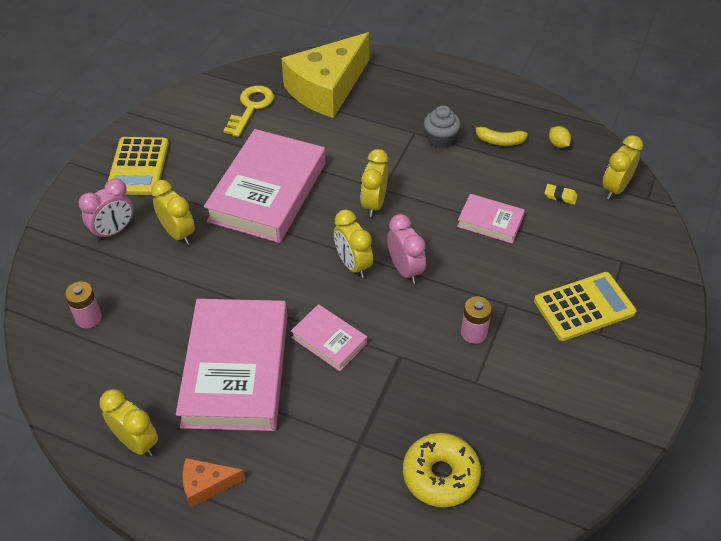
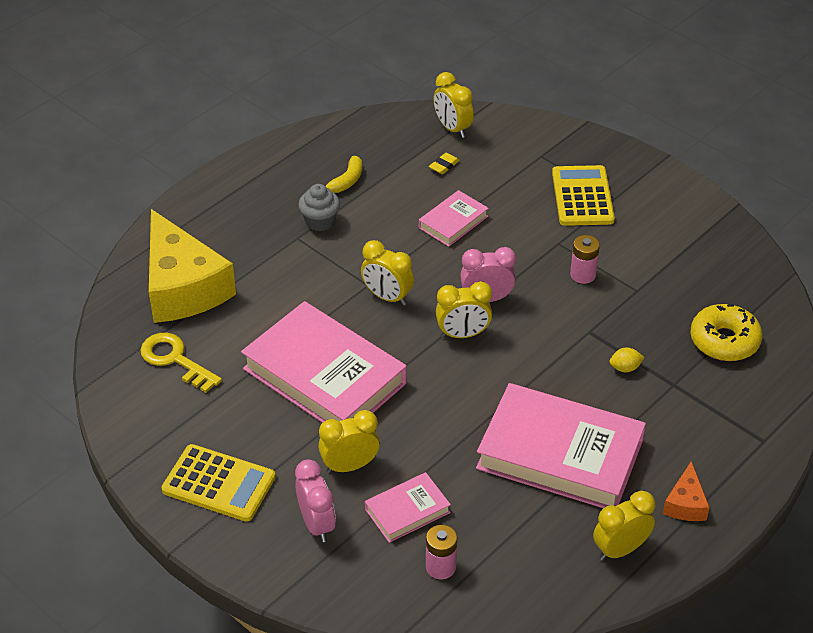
camera: 70 degrees left, 5 degrees down
(329, 340) = (551, 376): pink book -> pink book (407, 511)
(558, 144) = (374, 143): yellow lemon -> yellow lemon (625, 368)

